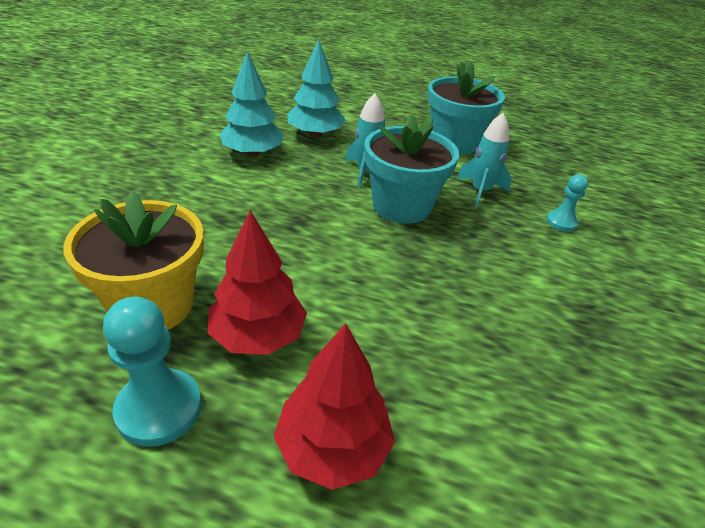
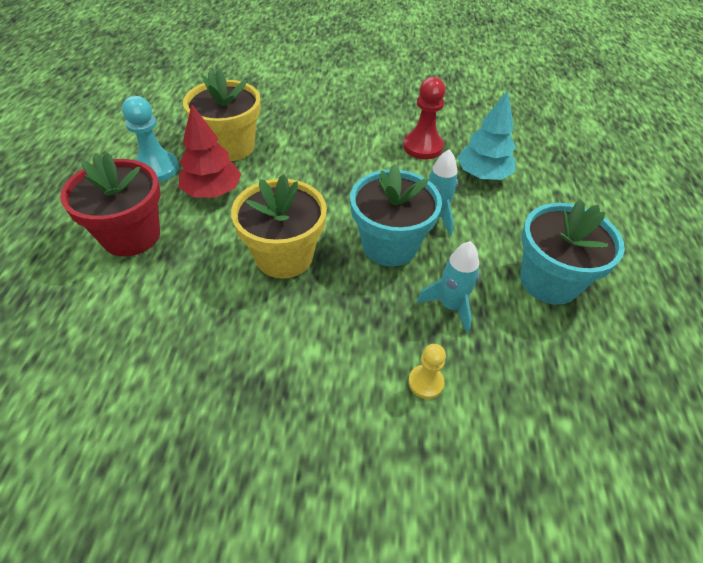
camera: 80 degrees right, 10 degrees up
(252, 153) = (422, 147): turquoise tree -> red pawn
(333, 448) = (131, 236): red tree -> red flower pot
(406, 281) = (284, 256): none -> yellow flower pot
(561, 222) = (425, 382): turquoise pawn -> yellow pawn

